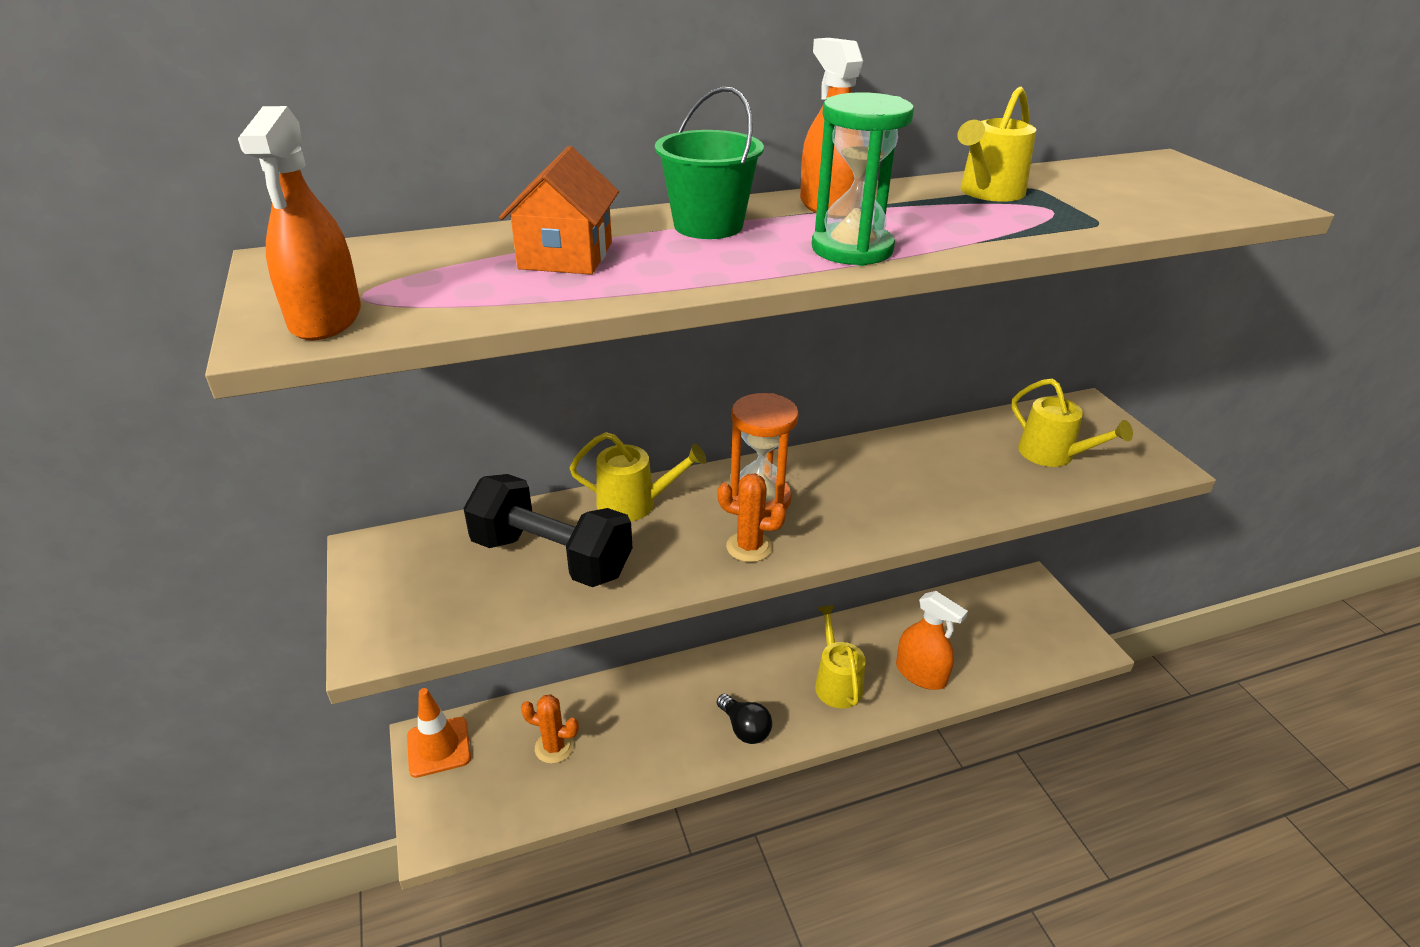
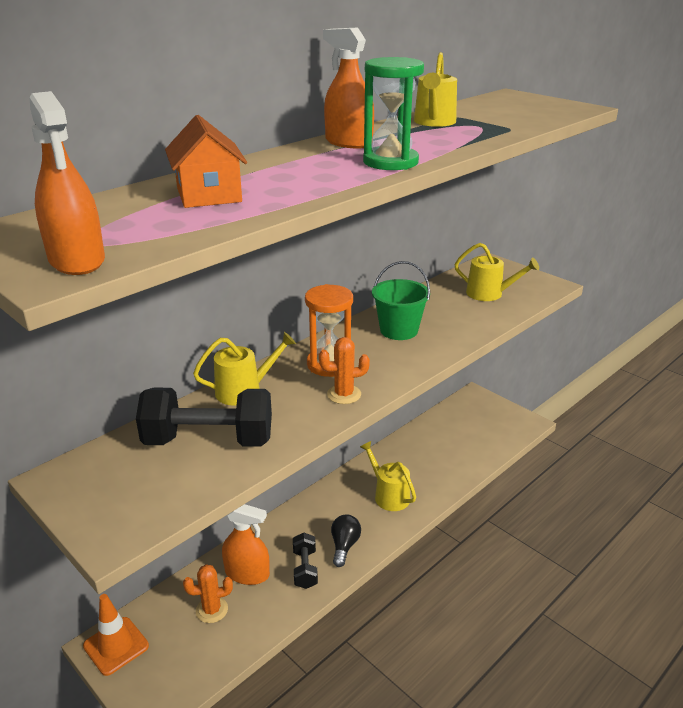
camera: 25 degrees left, 5 degrees down
(682, 739) = (305, 569): none -> black dumbbell
(708, 226) = (285, 164): green bucket -> green bucket (399, 330)
(744, 728) = (344, 546): black light bulb -> black light bulb turned 105 degrees counterclockwise
(920, 674) = (438, 471): orange spray bottle -> orange spray bottle (247, 573)

